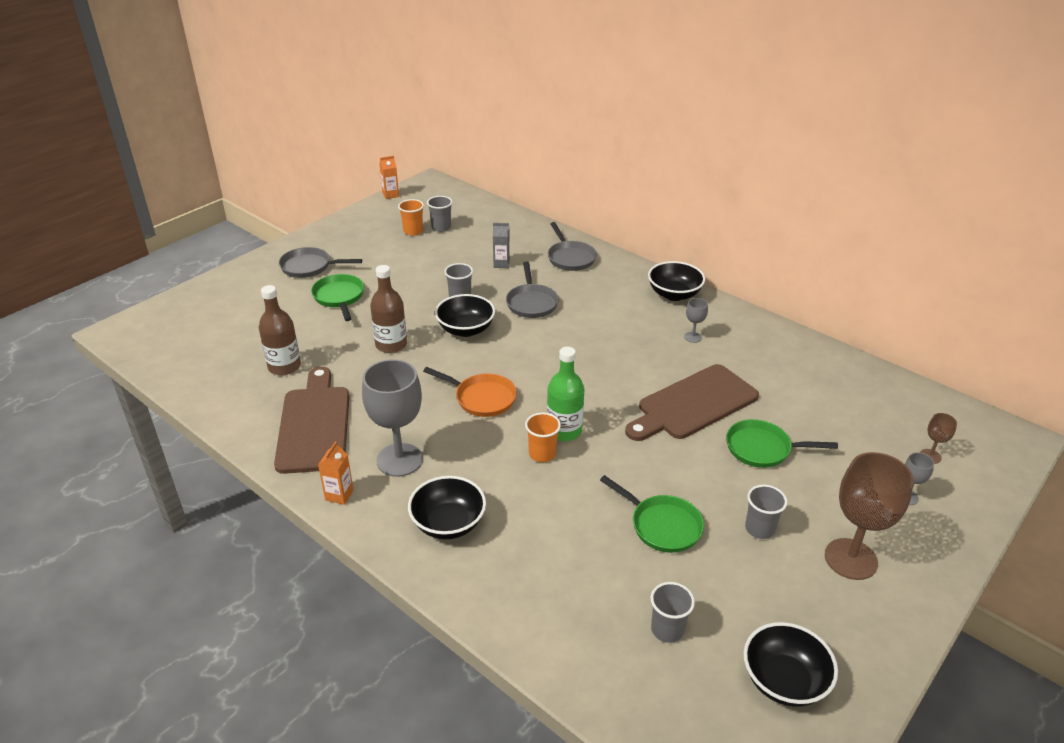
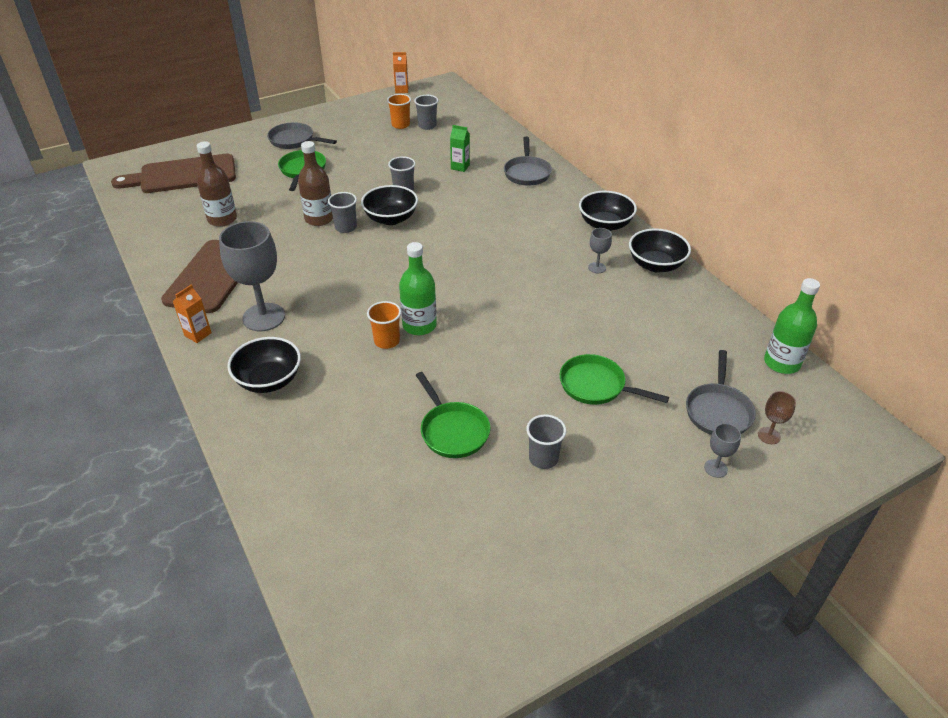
camera: 20 degrees right, 5 degrees up
(482, 398) = (366, 281): orange pan -> none
(501, 264) = (460, 167): grey carton -> green carton
(531, 303) = (464, 206): grey pan -> grey pan (718, 411)
(667, 630) = (396, 523): grey cup -> grey cup (346, 227)
(693, 404) = (556, 329): brown cutting board -> brown cutting board (183, 175)
(784, 681) = (473, 601): black bowl -> black bowl (656, 265)
(850, 559) = (615, 511): brown goblet -> none
(900, 389) = (781, 363): none -> green bottle

